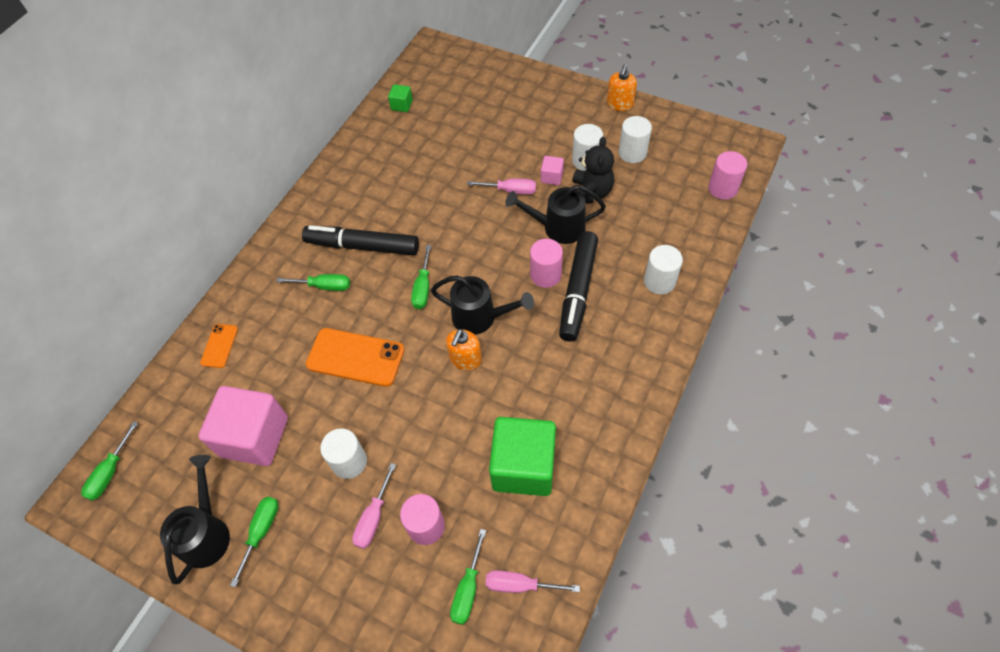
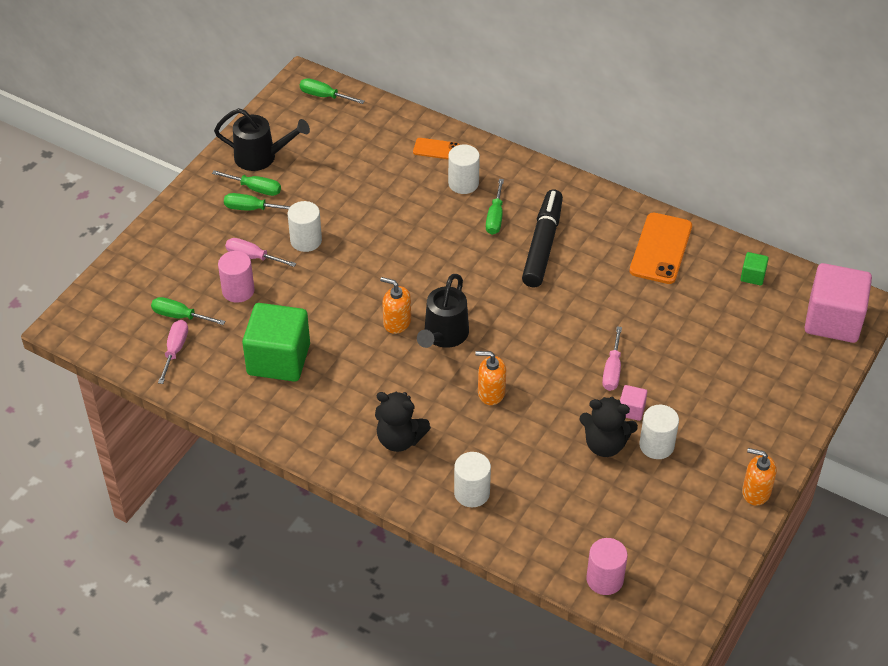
camera: 90 degrees right, 10 degrees down
(254, 437) = (340, 179): pink cube -> pink cube (833, 320)
(355, 357) = (410, 242): orange phone -> orange phone (661, 249)
(423, 288) = (485, 292): green screwdriver -> green screwdriver (251, 209)
(545, 275) = (491, 393): pink cylinder -> orange soap dispenser
(557, 228) = (555, 408): black watering can -> none
(578, 290) = (467, 418): black marker -> none
(610, 342) = (400, 439): none -> black teddy bear
(632, 153) = (668, 494): white cylinder -> white cylinder (463, 183)

